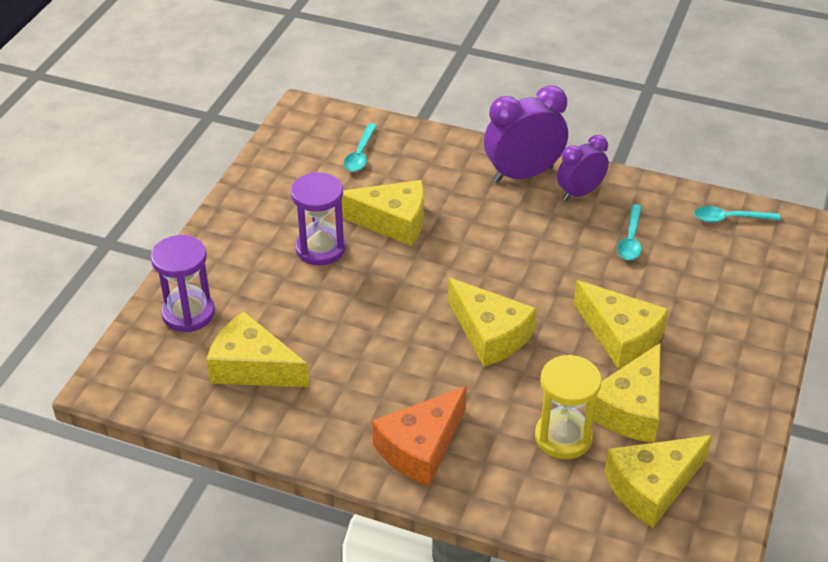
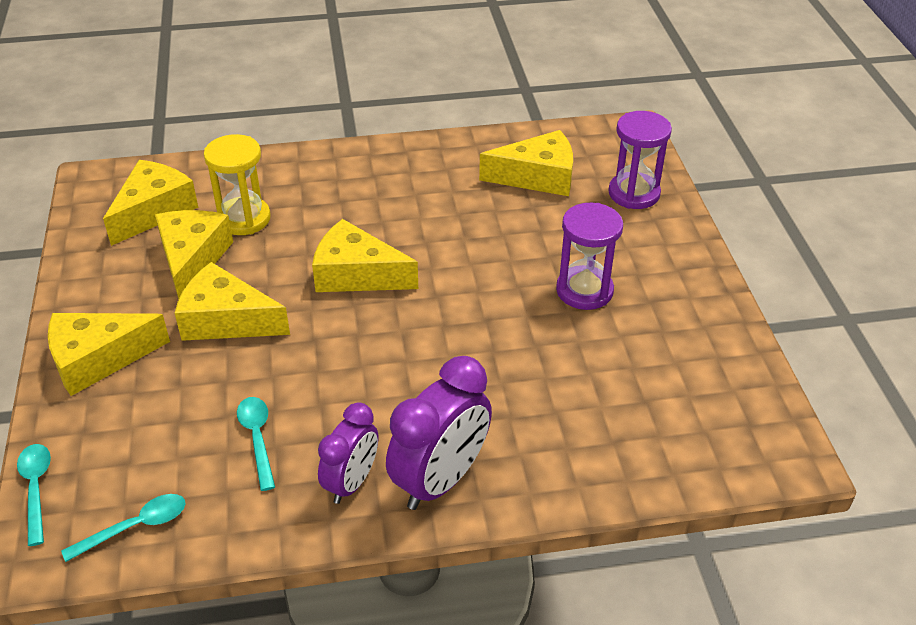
camera: 150 degrees right, 0 degrees up
(360, 154) = (657, 421): turquoise spoon -> turquoise spoon (36, 488)
(392, 221) = (542, 349): yellow cheese -> yellow cheese (98, 359)
(420, 447) = (357, 173): orange cheese -> none

